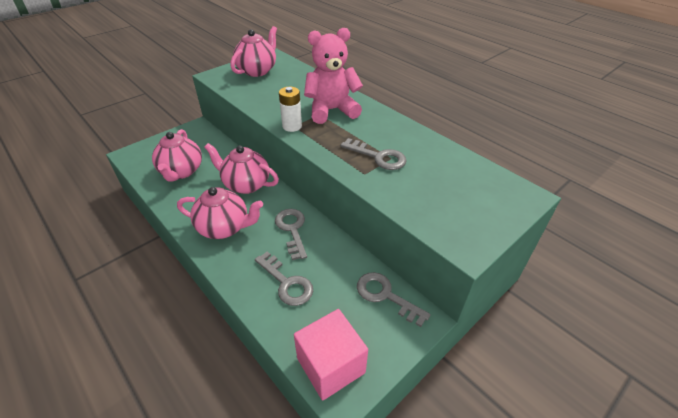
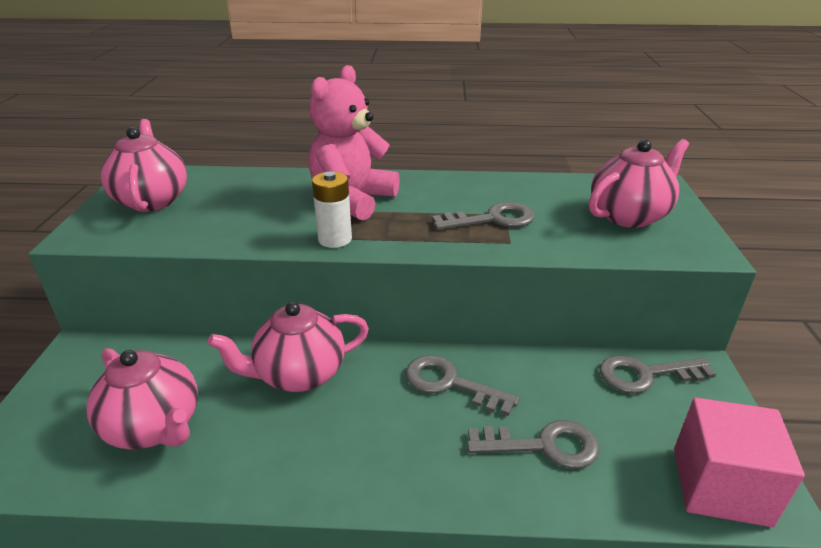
camera: 45 degrees left, 10 degrees down
(224, 227) = (359, 448): pink teapot -> pink teapot (629, 215)

